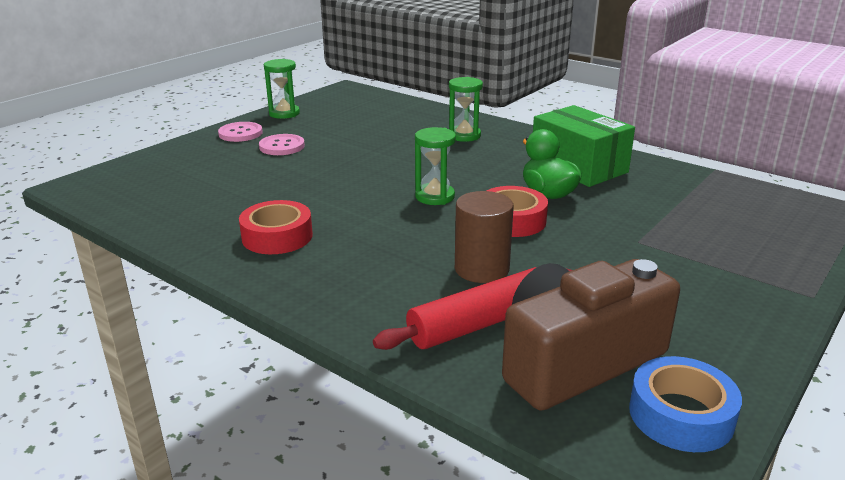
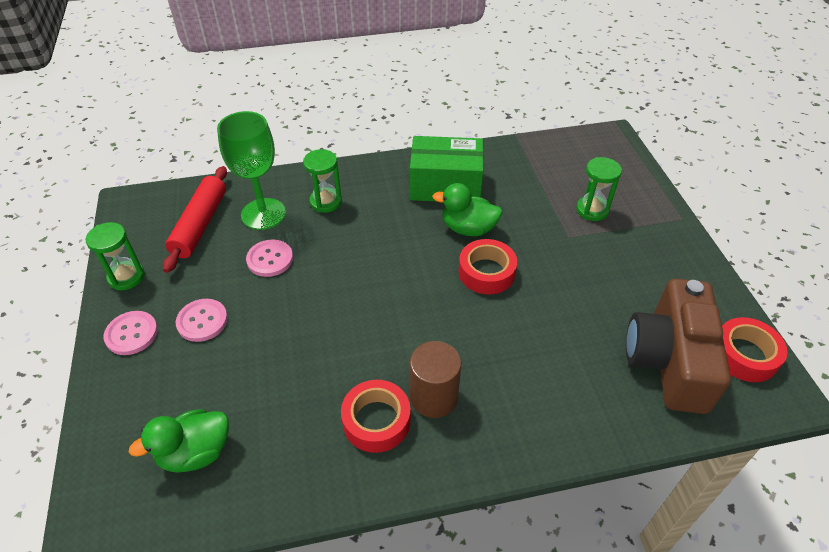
camera: 50 degrees left, 20 degrees up
(169, 188) = (195, 453): none -> green duck
(372, 142) = (270, 259): none -> pink button
(411, 123) = (263, 214): none -> green goblet
(435, 197) = (409, 287): green hourglass -> green hourglass (592, 210)
(480, 323) = (598, 378): red rolling pin -> red rolling pin (200, 224)
(481, 269) = (535, 332): brown cylinder -> brown cylinder (434, 397)
(681, 415) = (744, 355): blue tape -> red tape

